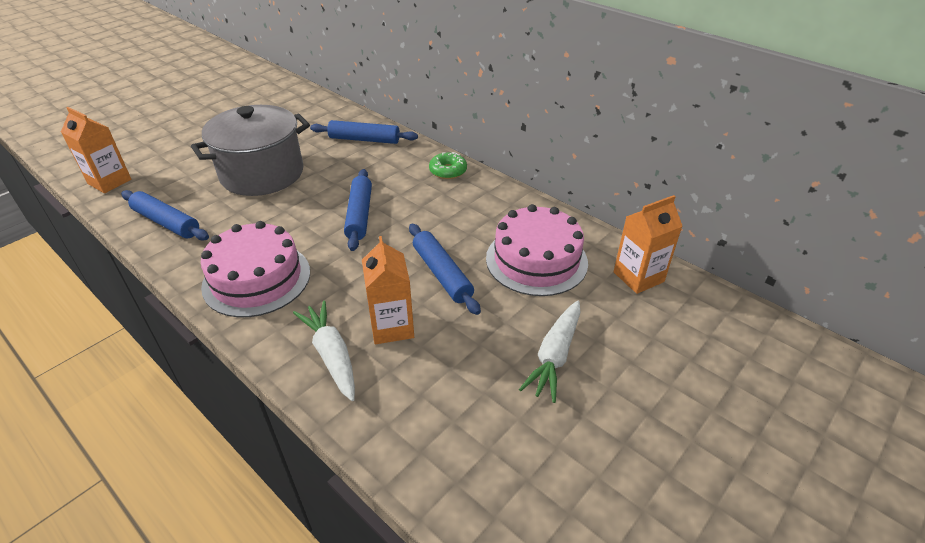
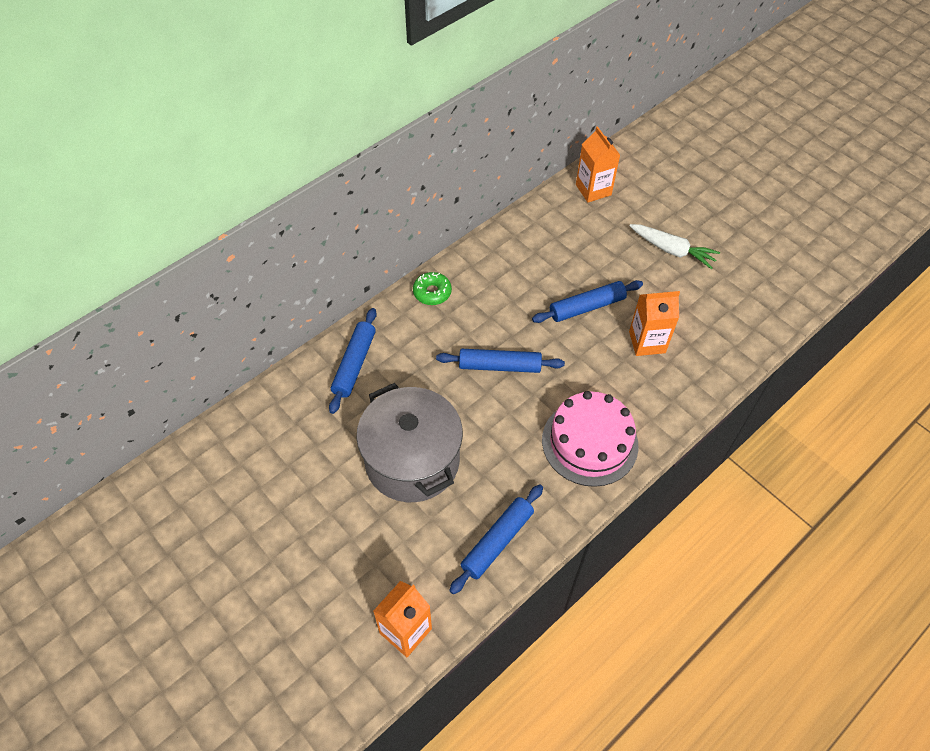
camera: 85 degrees left, 15 degrees up
(331, 355) = (677, 380): white carrot -> none
(536, 260) = (572, 245): pink cake -> none

